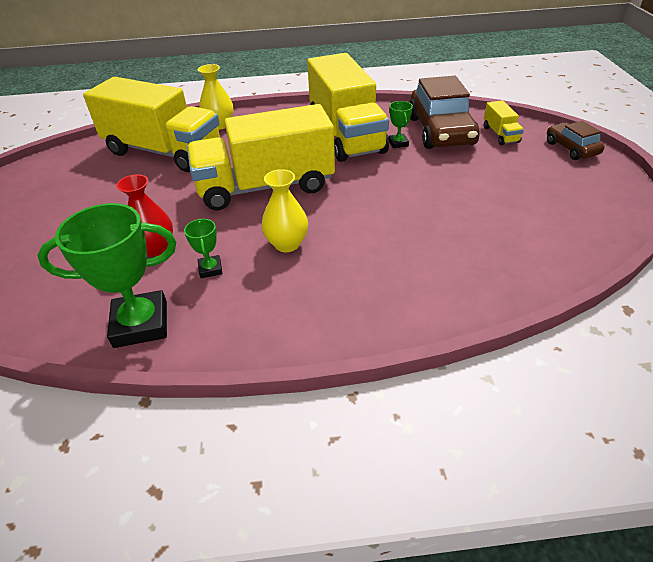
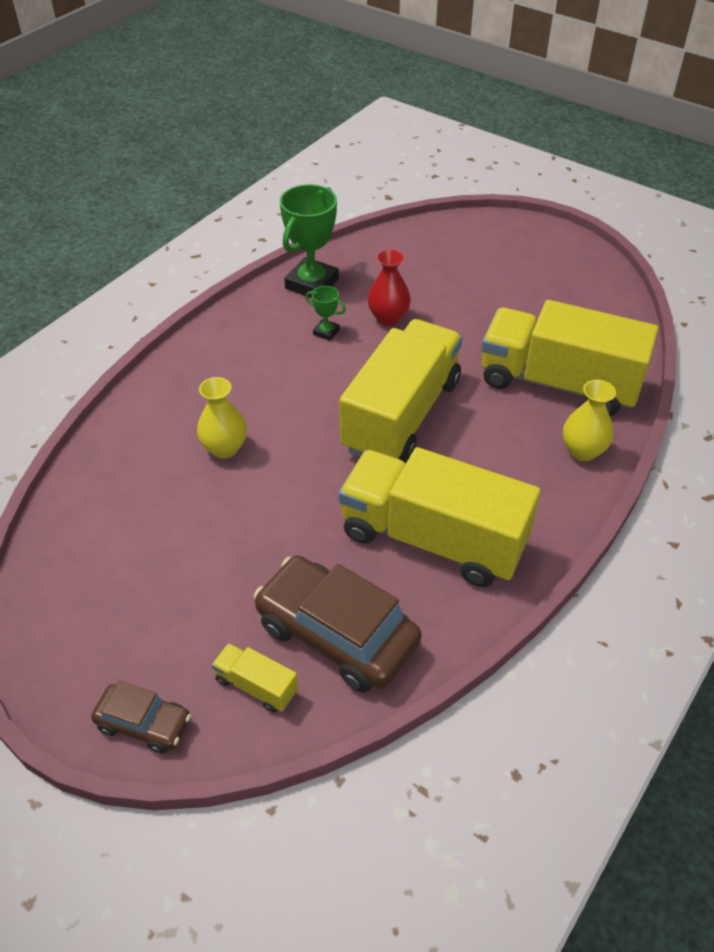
camera: 130 degrees right, 5 degrees up
(164, 152) = (558, 383): yellow truck -> yellow truck turned 45 degrees clockwise
(287, 244) = (302, 382): yellow vase -> yellow vase (224, 448)
(398, 143) = (359, 569): green trophy -> none

